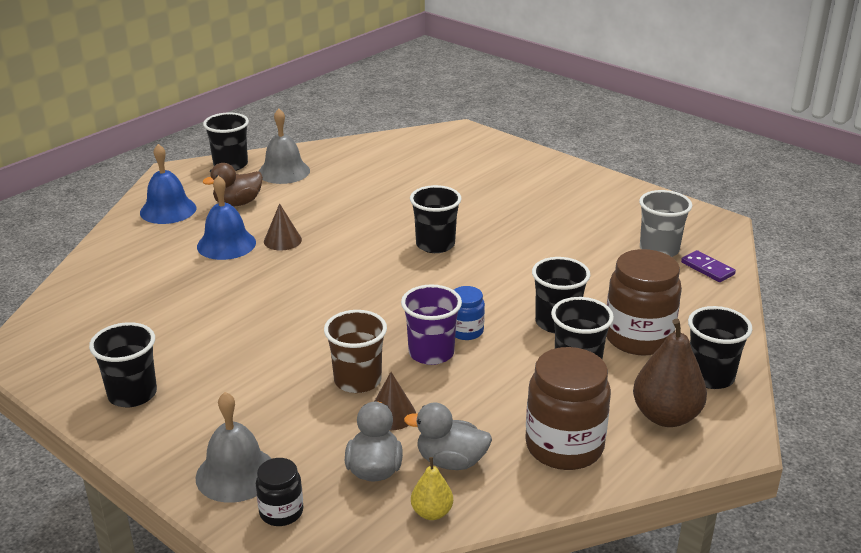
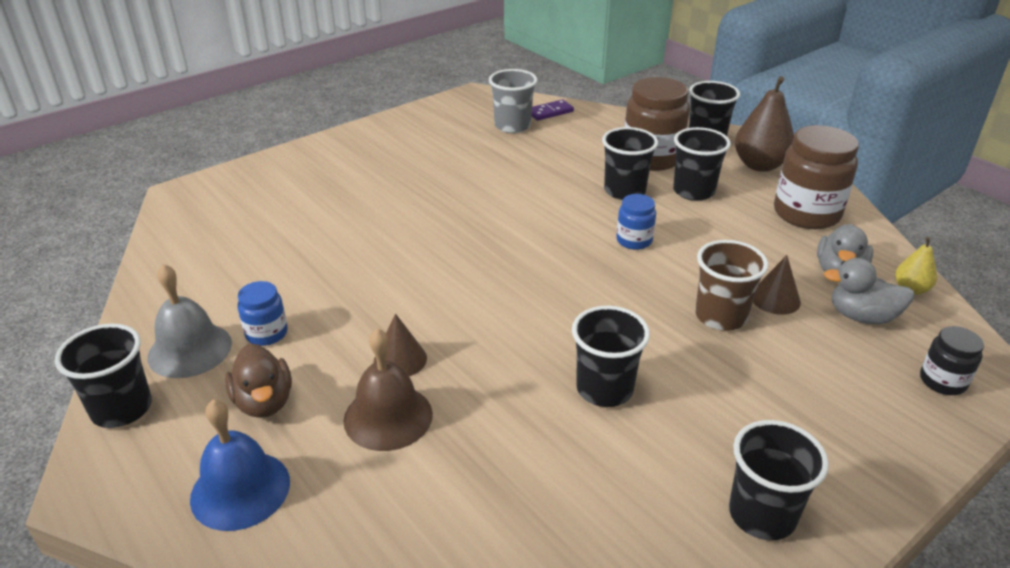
camera: 80 degrees left, 5 degrees up
(226, 244) = (388, 417): blue bell -> brown bell
(235, 474) = (894, 414): grey bell -> none
(303, 191) = (266, 333): none -> blue jar
(431, 353) = (671, 265): purple cup -> none
(435, 245) = (458, 241): black cup -> black cup (604, 389)

